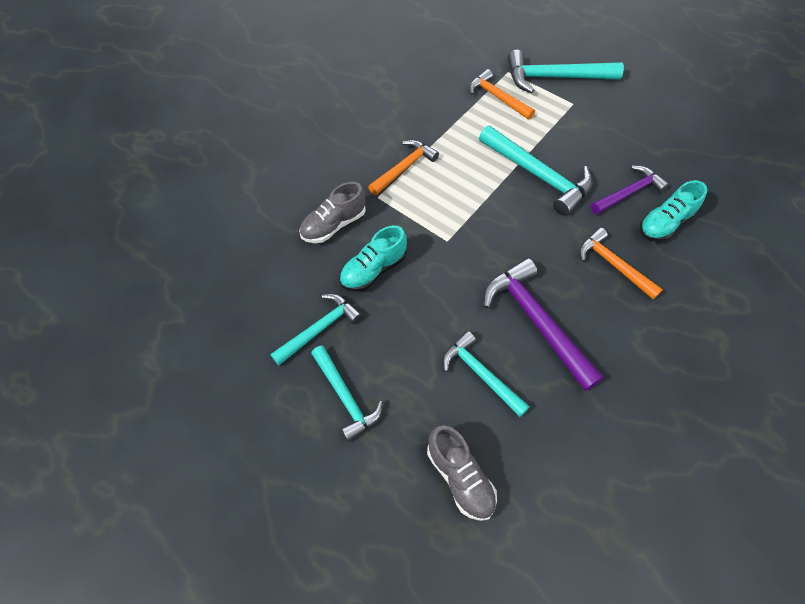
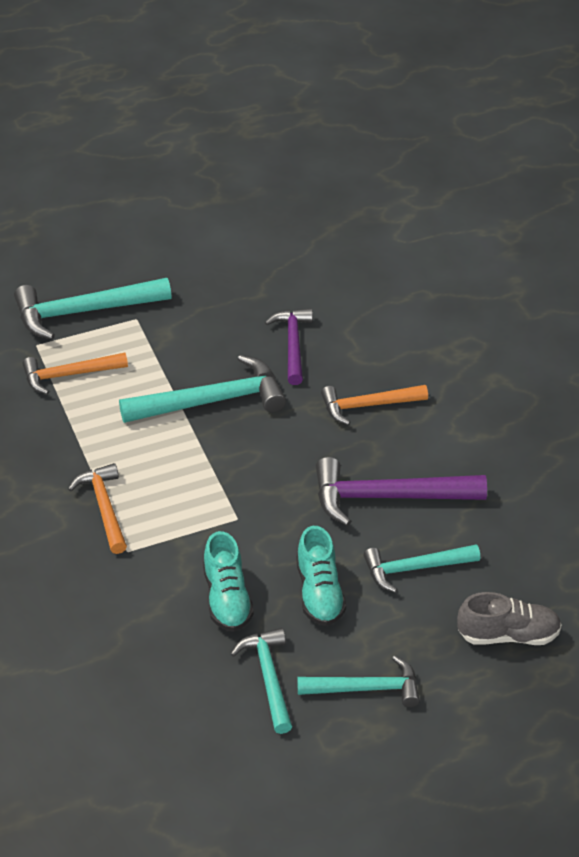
camera: 60 degrees left, 15 degrees down
(334, 225) = (136, 608): grey shoe -> none
(555, 78) = (84, 312): turquoise hammer -> turquoise hammer turned 45 degrees clockwise
(665, 223) = (350, 341): turquoise shoe -> turquoise shoe (319, 593)

